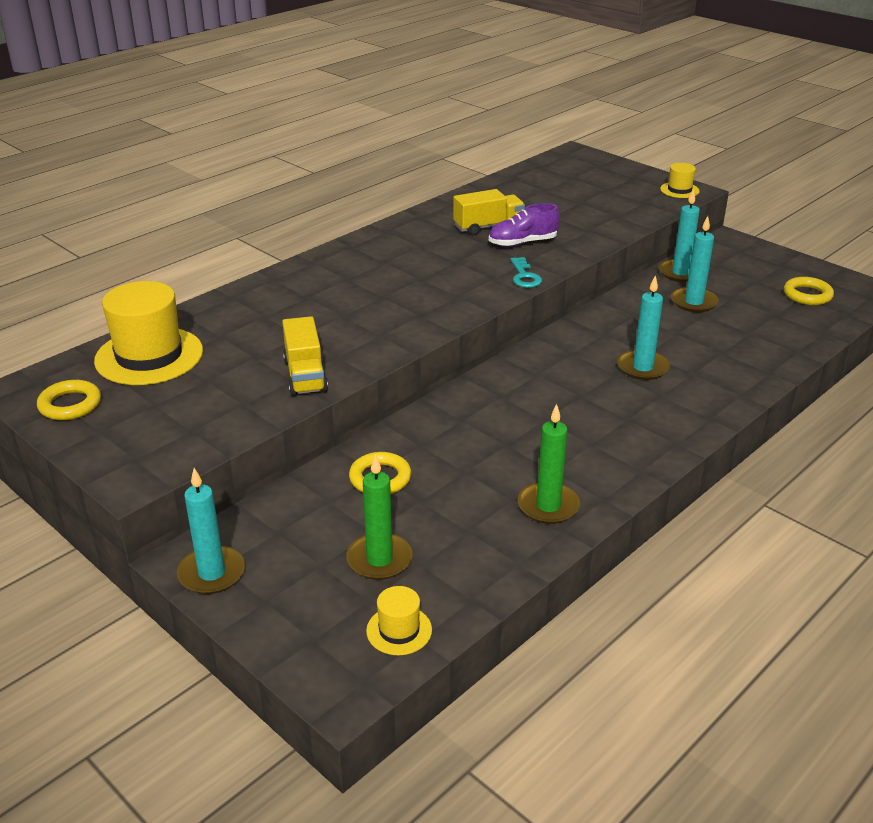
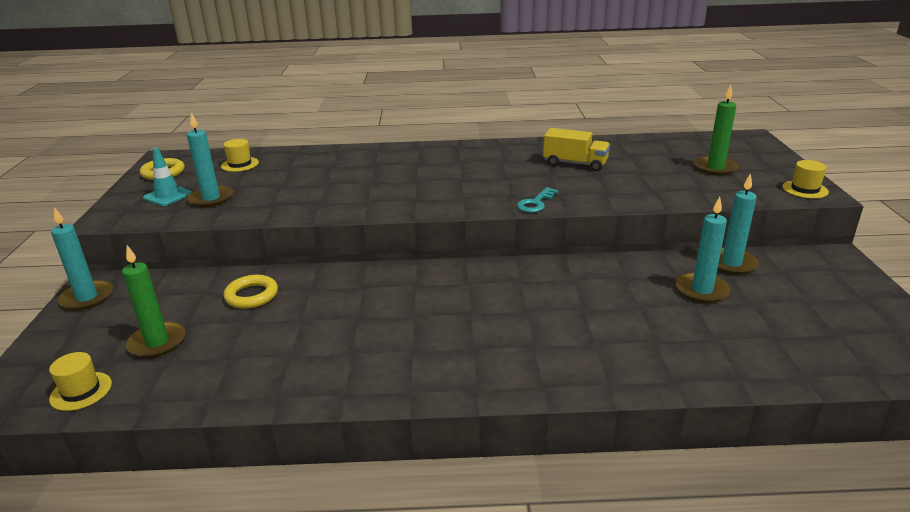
camera: 45 degrees right, 5 degrees down
(146, 424) = (168, 196): none -> turquoise traffic cone
(149, 356) = (240, 164): yellow hat -> yellow hat, size x0.48
(305, 375) = (282, 205): yellow truck -> none
(522, 243) = (579, 182): purple shoe -> none
(548, 506) = (301, 374): green candle -> green candle (715, 168)
(642, 367) = (558, 318): turquoise candle -> turquoise candle (211, 198)
(807, 295) = (847, 336): yellow ring -> none

